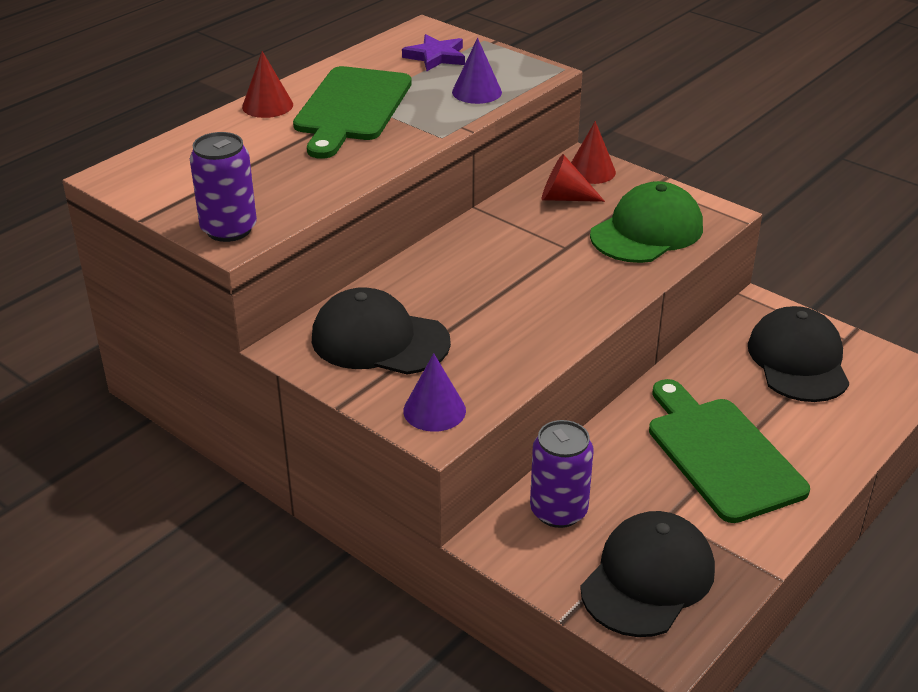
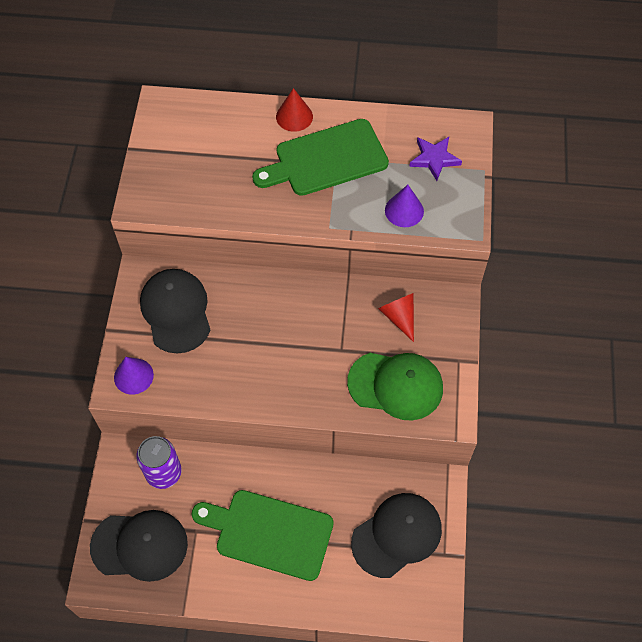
camera: 55 degrees right, 25 degrees up
(229, 229) = (147, 193): purple can -> none
(591, 171) = (446, 313): red cone -> none
(721, 454) = (269, 533): green cutting board -> green cutting board turned 105 degrees counterclockwise

